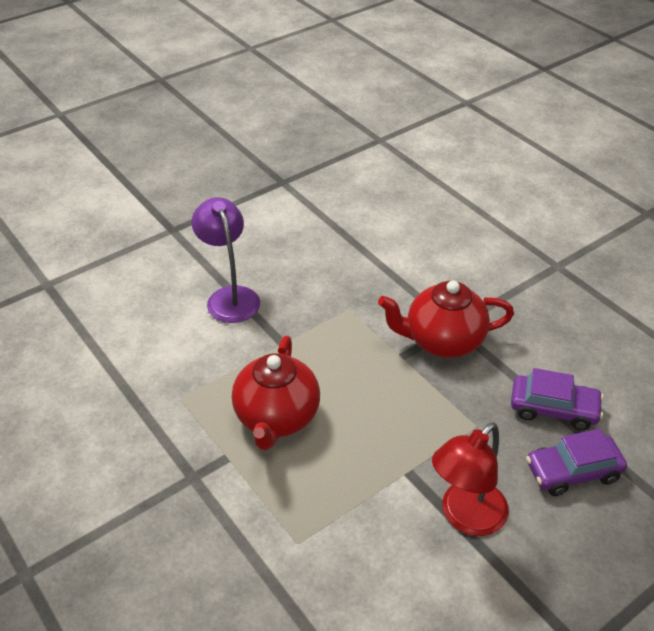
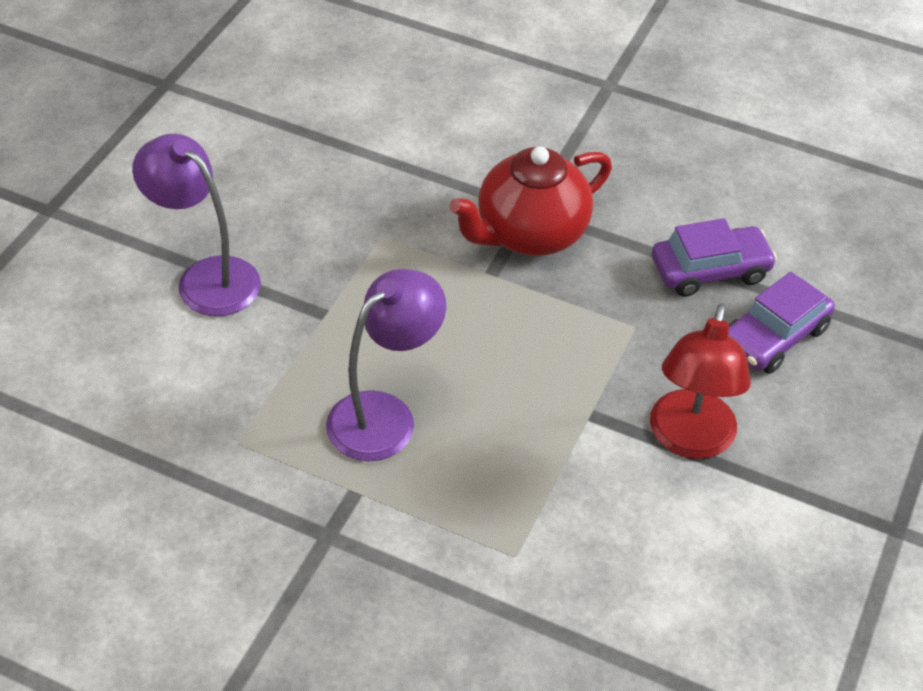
camera: 30 degrees left, 5 degrees up
(276, 418) = (385, 415): red teapot -> purple lamp

